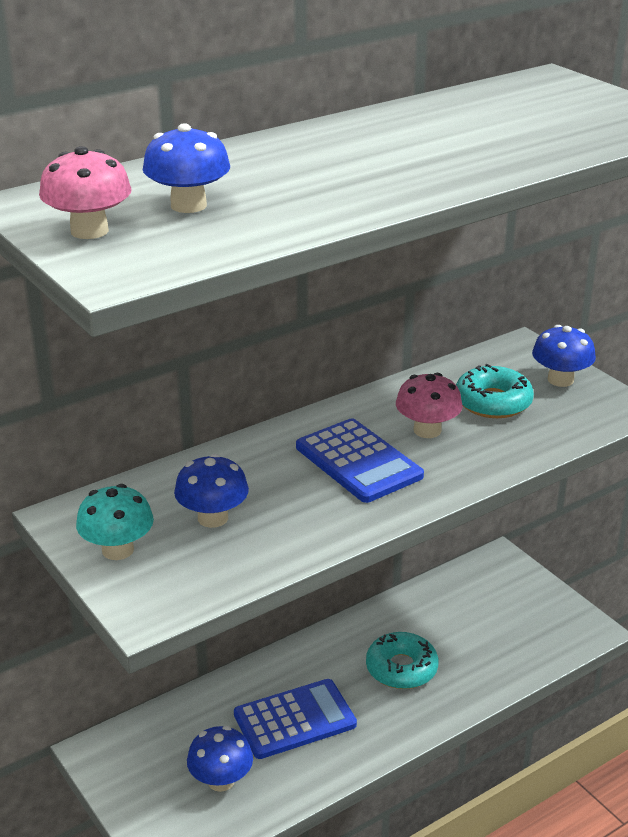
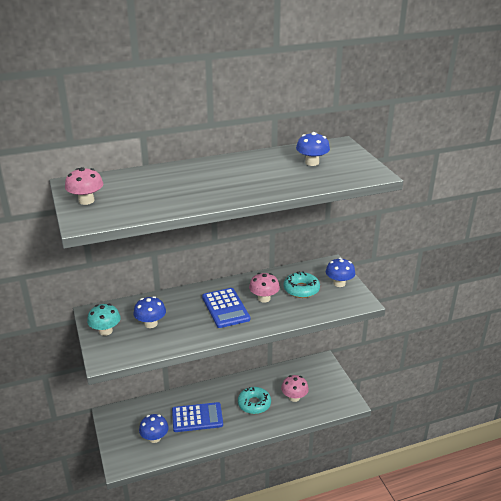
camera: 15 degrees right, 0 degrees up
(188, 205) = (133, 193): blue mushroom -> blue mushroom (312, 162)
(476, 640) = (294, 397): none -> pink mushroom

